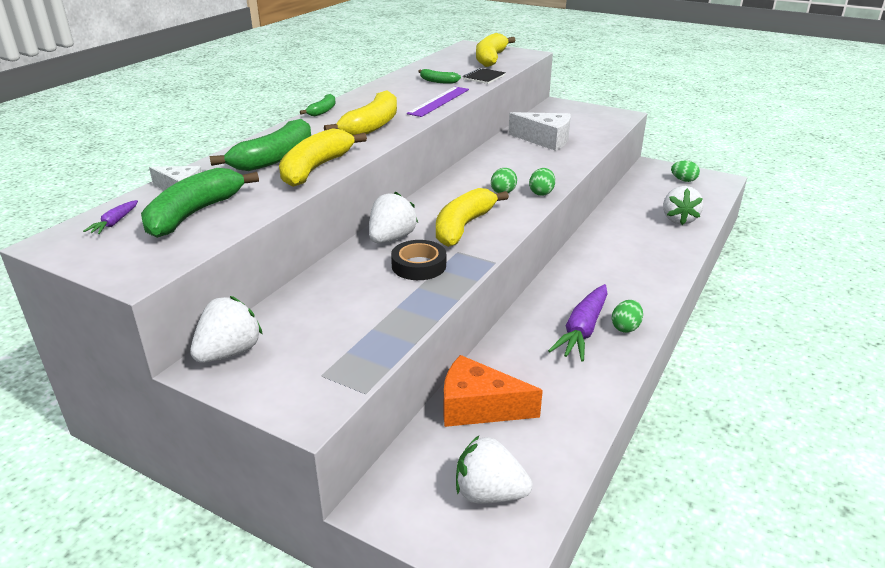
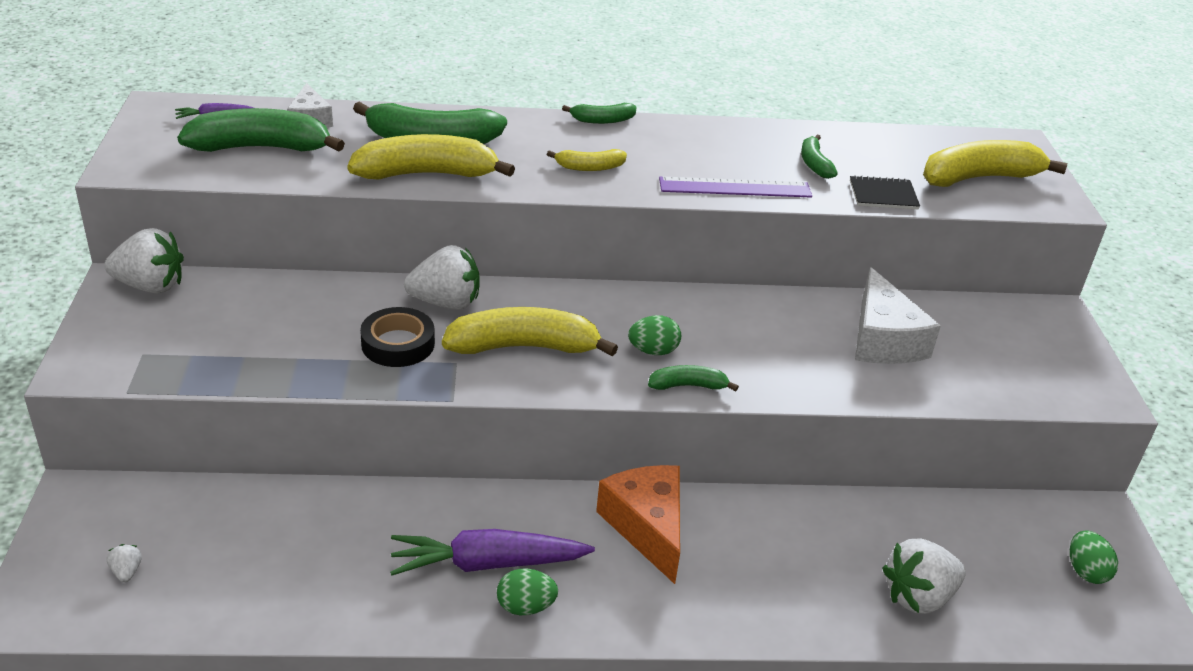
camera: 55 degrees right, 5 degrees up
(372, 126) = (589, 167): yellow banana -> yellow banana, size x0.51
(478, 407) = (267, 517): orange cheese -> orange cheese (647, 527)
(489, 493) = (127, 572): white strawberry -> white strawberry, size x0.43
(541, 193) = (688, 386): green egg -> green banana

